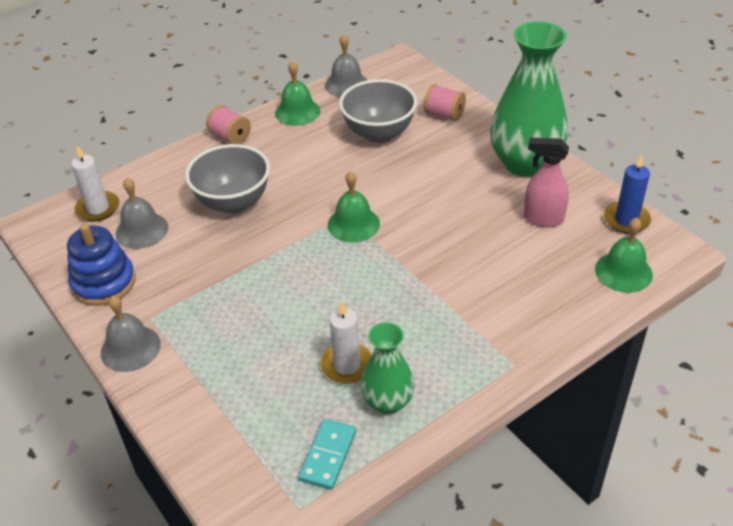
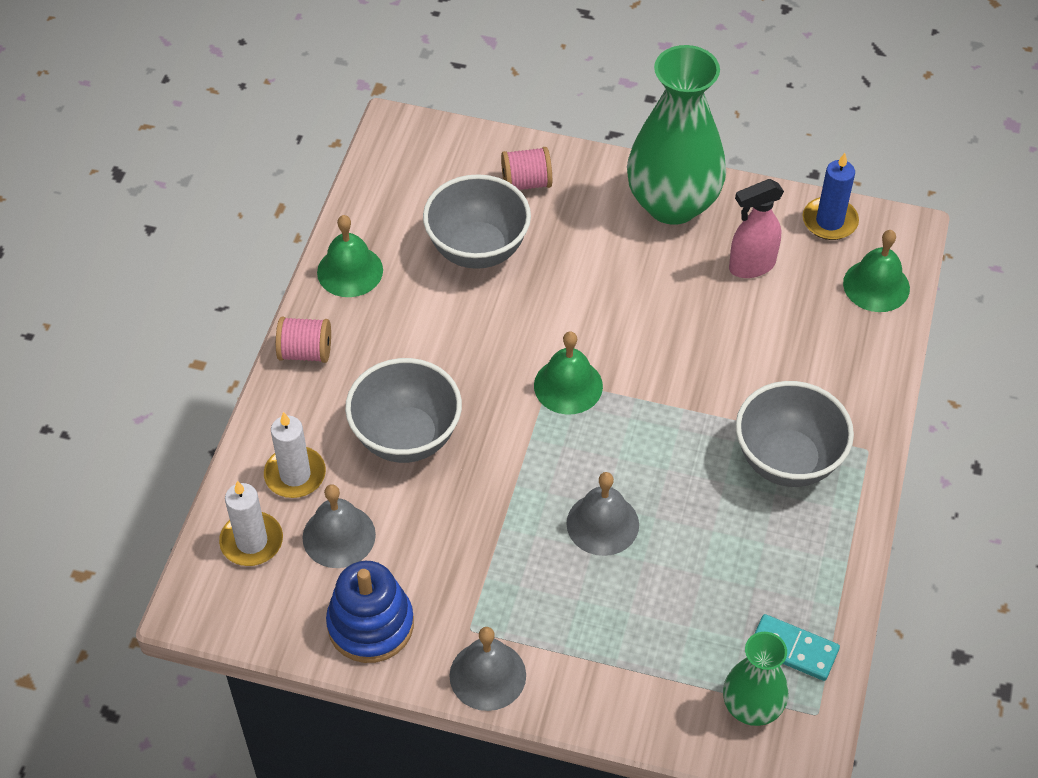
camera: 40 degrees left, 10 degrees up
(328, 456) = (793, 649): turquoise domino -> turquoise domino turned 45 degrees counterclockwise
(346, 84) = (369, 198): grey bell -> grey bell (602, 524)
(347, 365) = (721, 550): white candle -> white candle (295, 475)
(387, 402) = (794, 561): green vase -> green vase (752, 707)
(448, 339) = (787, 460): none -> grey bowl

